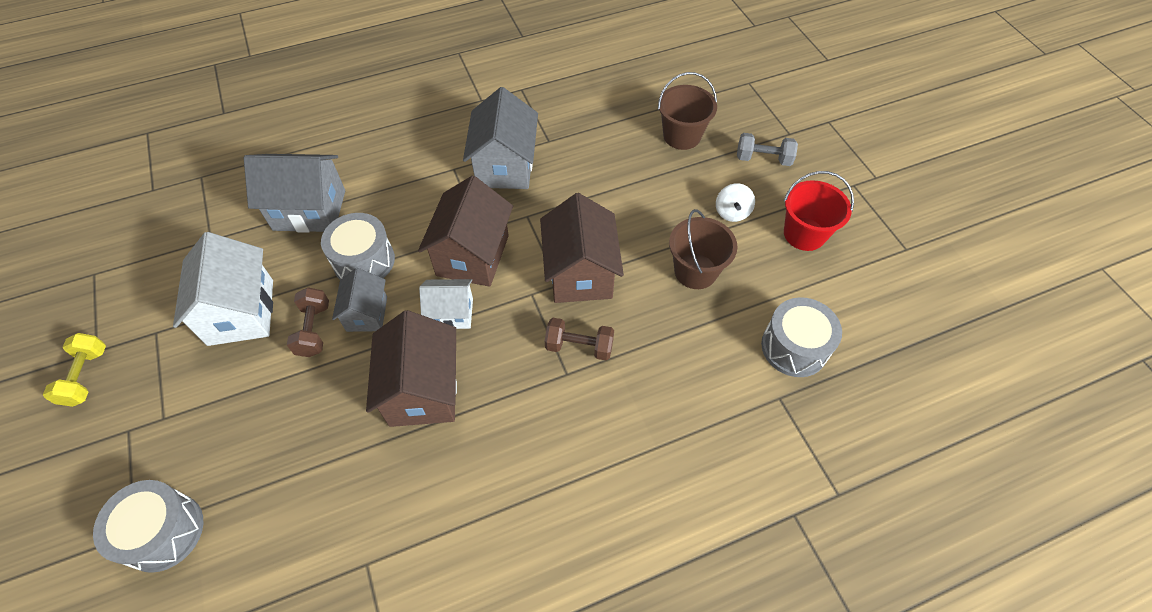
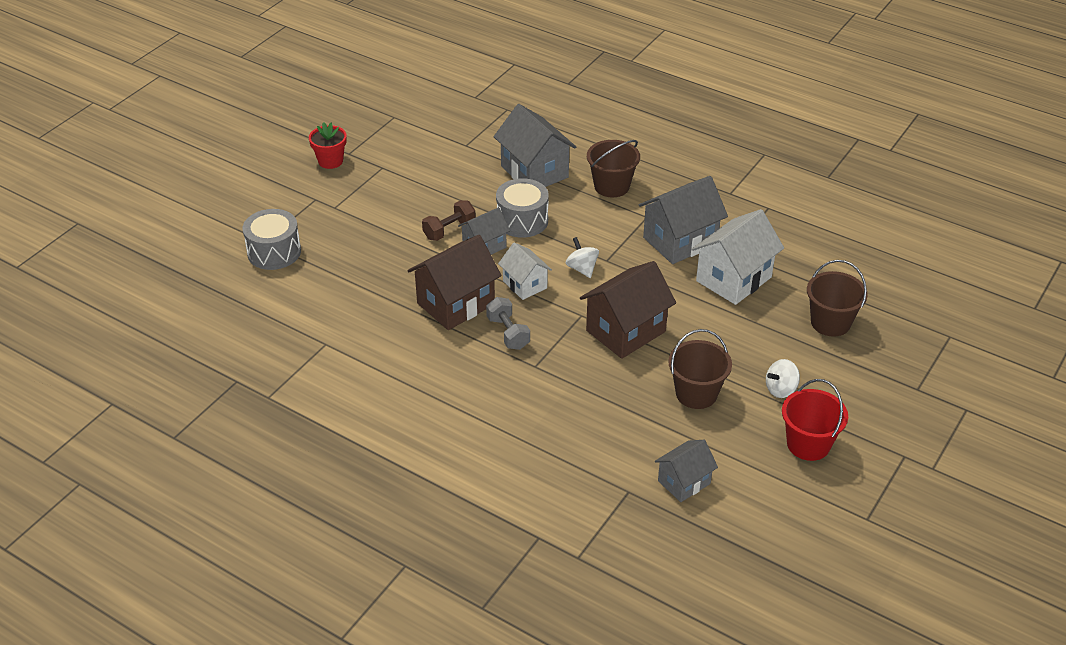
camera: 55 degrees right, 15 degrees down
(86, 376) = (330, 161): yellow dumbbell -> red flower pot
(241, 312) = (430, 192): white house -> white house (733, 279)
(390, 168) = (611, 186): none -> brown bucket
(472, 255) = (582, 268): brown house -> white spinning top
(579, 346) = (563, 361): brown dumbbell -> none
(763, 159) = (865, 384): grey dumbbell -> grey dumbbell (508, 333)
(794, 347) = (684, 482): grey drum -> grey house

